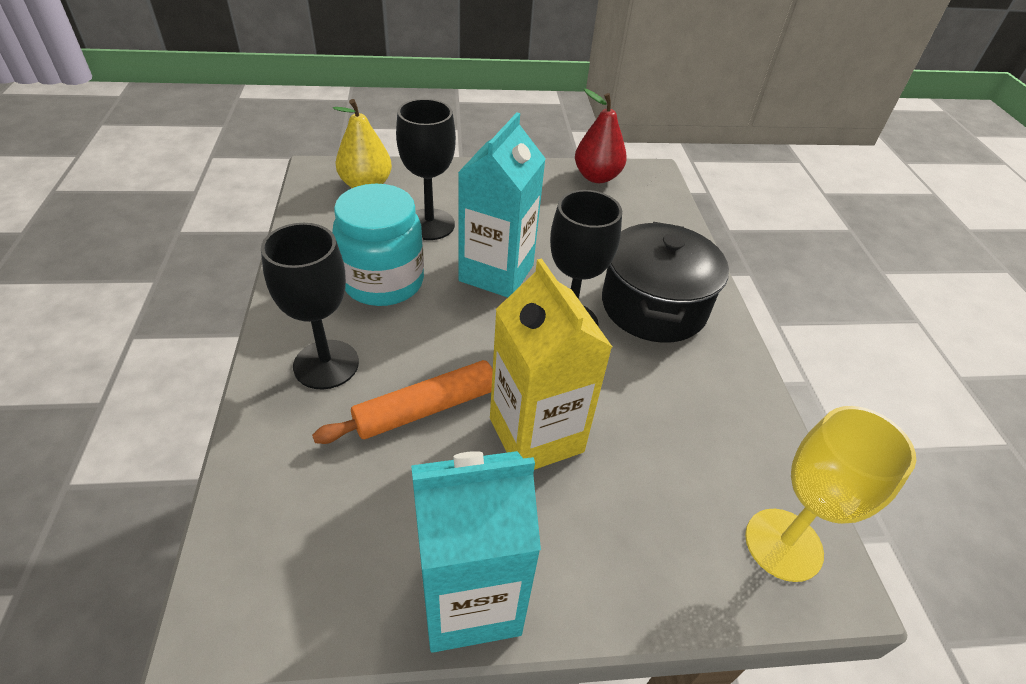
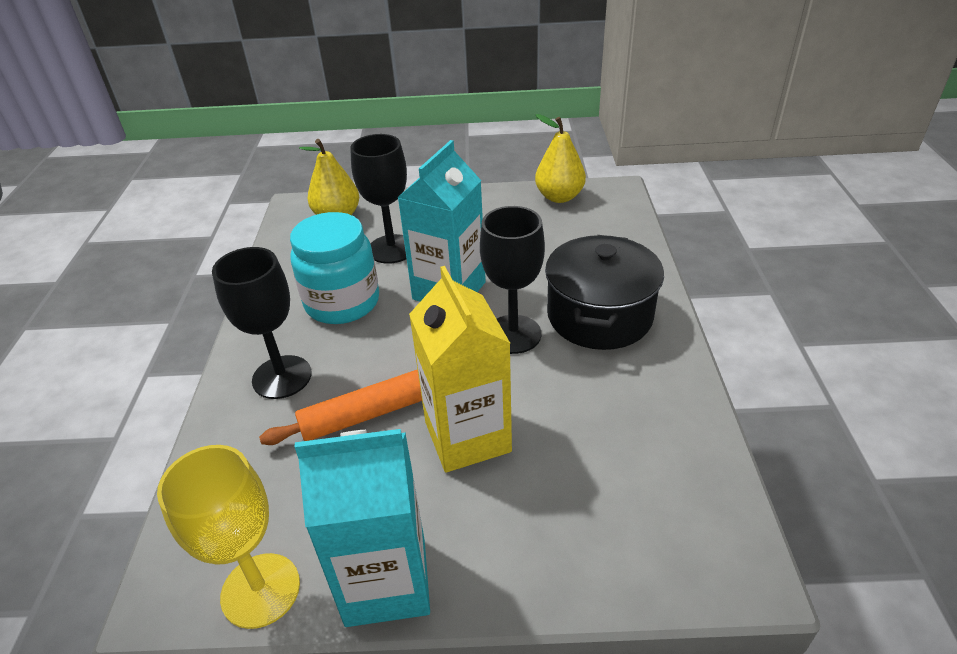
camera: 10 degrees right, 5 degrees down
(597, 177) = (559, 197): red pear -> yellow pear
(783, 544) = (699, 537): yellow goblet -> yellow goblet (260, 590)

